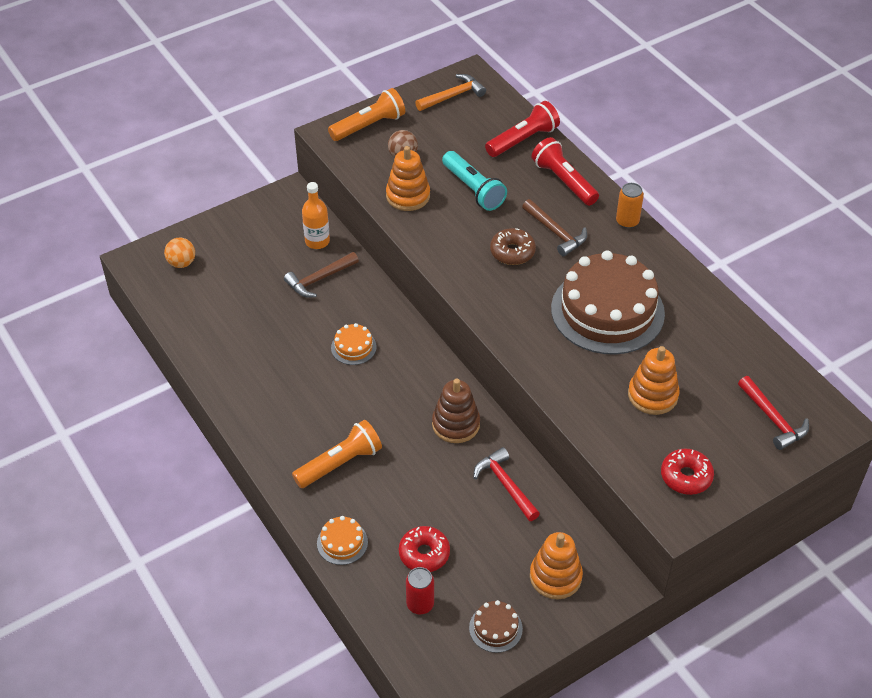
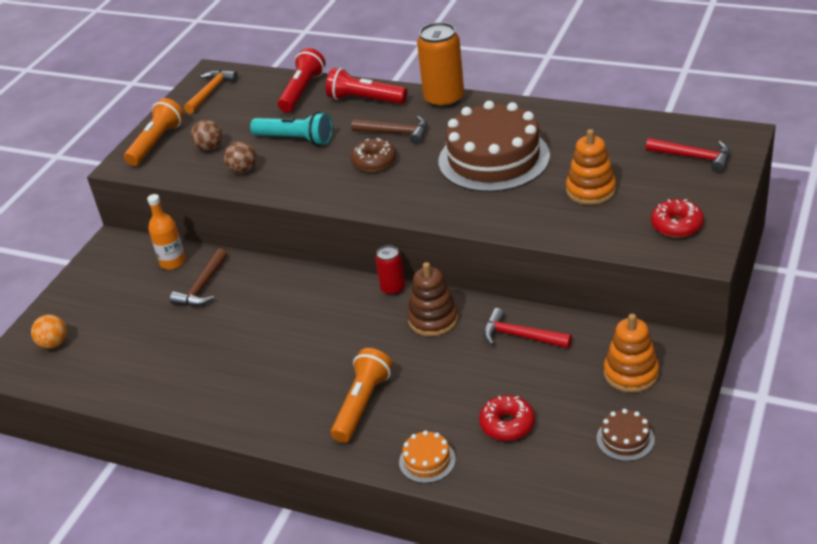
camera: 30 degrees left, 10 degrees down
(353, 347) = (285, 316): orange cake -> none
(408, 196) = (243, 170): orange stacking toy -> brown ball
(420, 604) = (544, 462): red can -> red can (393, 288)
(627, 221) = (444, 99): orange can -> orange can, size x1.81

